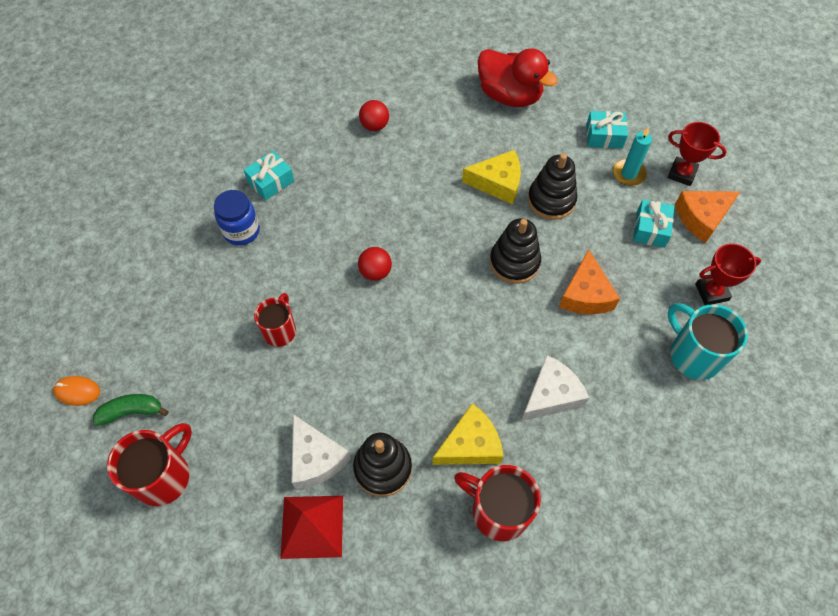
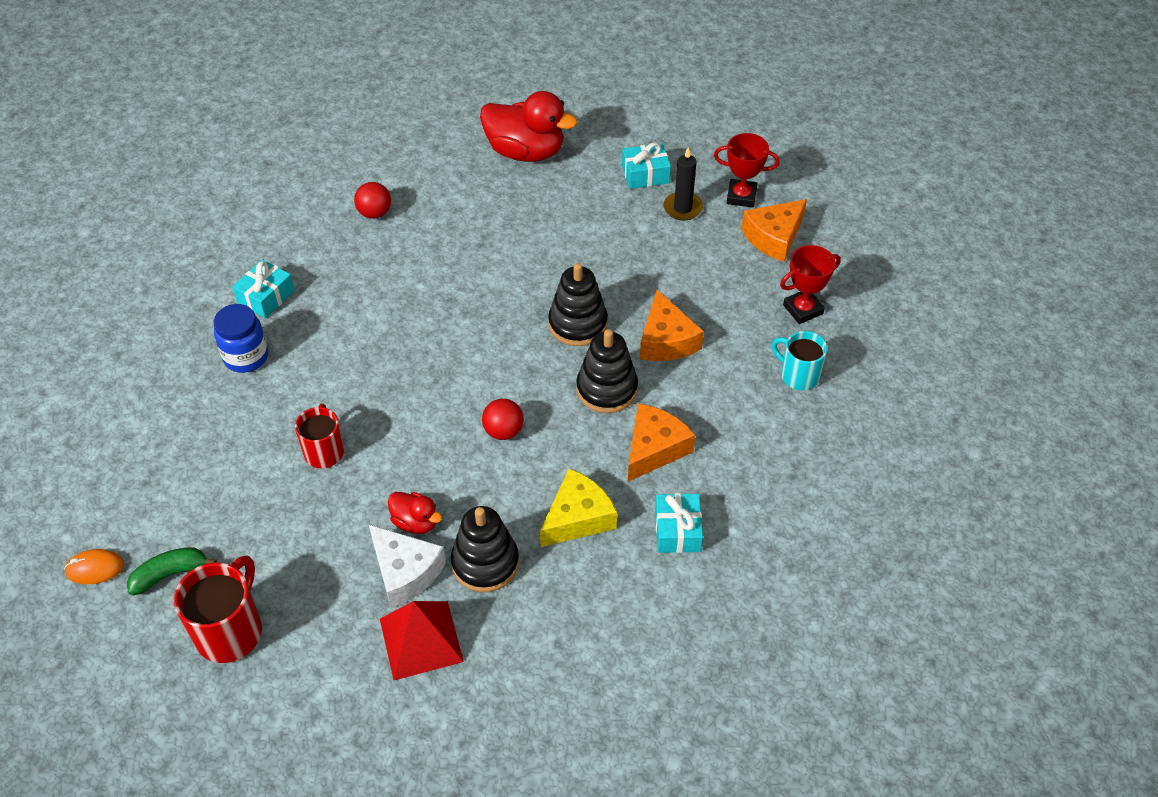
camera: 15 degrees left, 10 degrees down
(336, 414) = (415, 522): none -> red duck
(375, 272) = (420, 367): red ball -> red ball (503, 431)
(497, 183) = (536, 246): yellow cheese -> none
(498, 511) = (626, 575): red mug -> none
(551, 200) = (602, 252): black stacking toy -> black stacking toy (607, 389)
(551, 395) = (654, 449): white cheese -> orange cheese
(628, 174) = (682, 208): turquoise candle -> black candle
(650, 229) = (721, 260): turquoise gift -> turquoise gift (677, 530)
(693, 355) = (798, 375): turquoise mug -> turquoise mug, size x0.66

